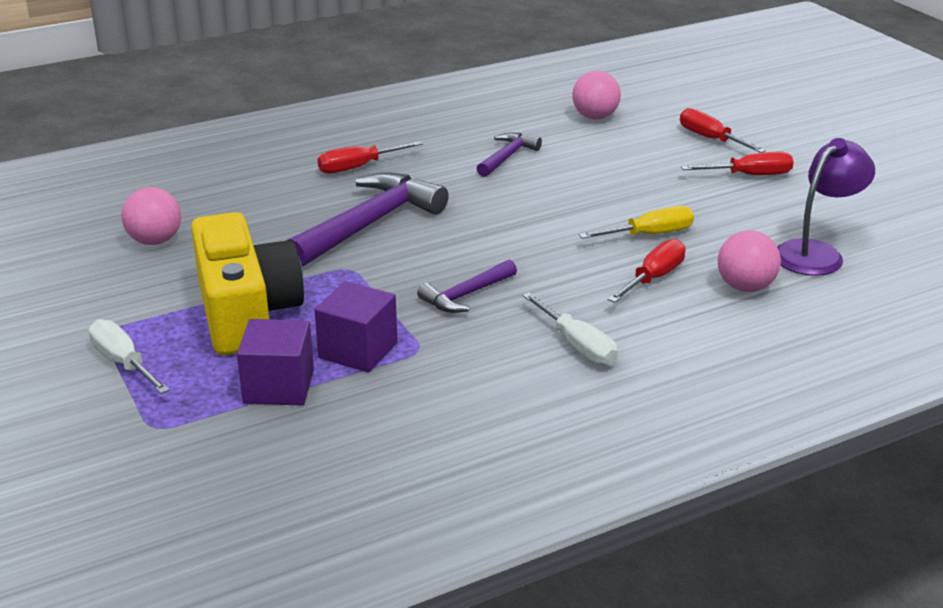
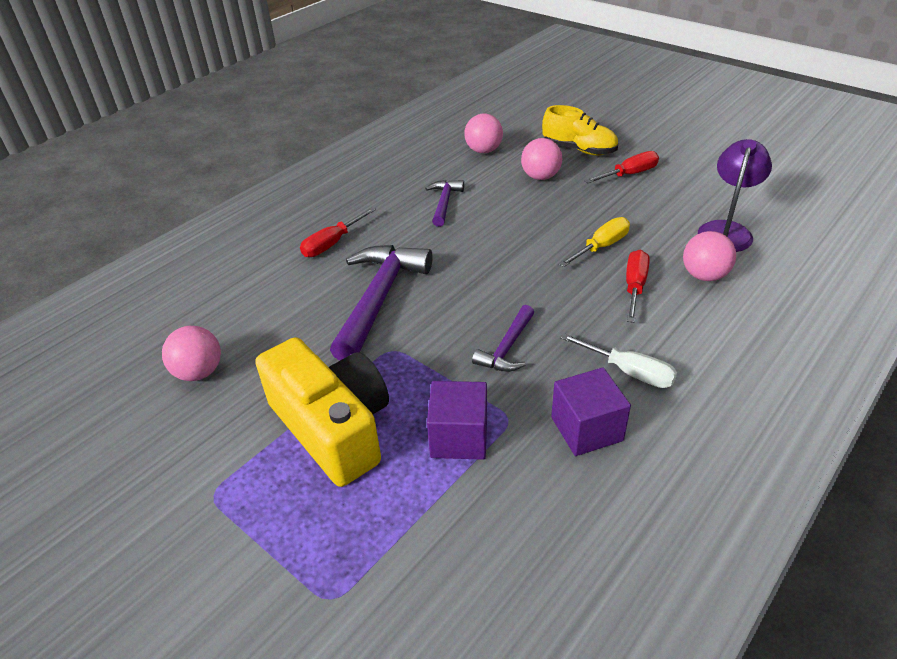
camera: 20 degrees left, 10 degrees up
(123, 363) = (253, 528): white screwdriver -> none
(279, 387) = (417, 504): purple cube -> purple cube (586, 429)
(639, 155) = (540, 177): none -> pink ball
(711, 139) = (579, 150): red screwdriver -> yellow shoe

